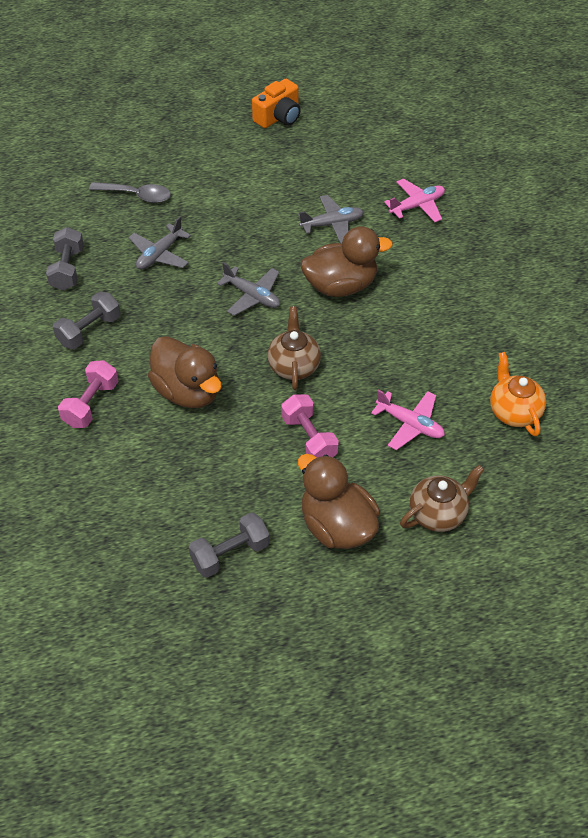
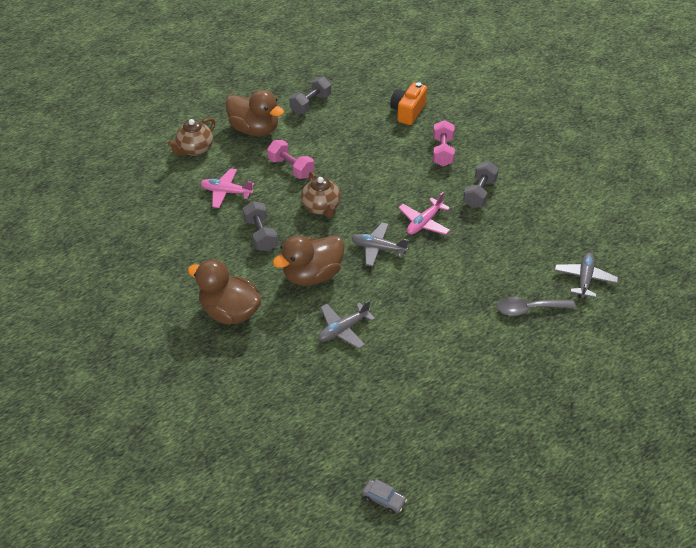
camera: 160 degrees right, 5 degrees down
(68, 269) = (531, 231): grey dumbbell -> grey dumbbell (260, 235)
(160, 254) = (471, 261): grey plane -> grey plane (584, 279)
(188, 391) = (385, 174): brown duck -> brown duck (230, 312)
(278, 117) = (456, 443): orange camera -> orange camera (408, 112)
(357, 99) = (383, 499): none -> grey car
(417, 206) = (273, 371): pink plane -> pink plane (424, 222)
(514, 412) = (154, 217): orange teapot -> none

